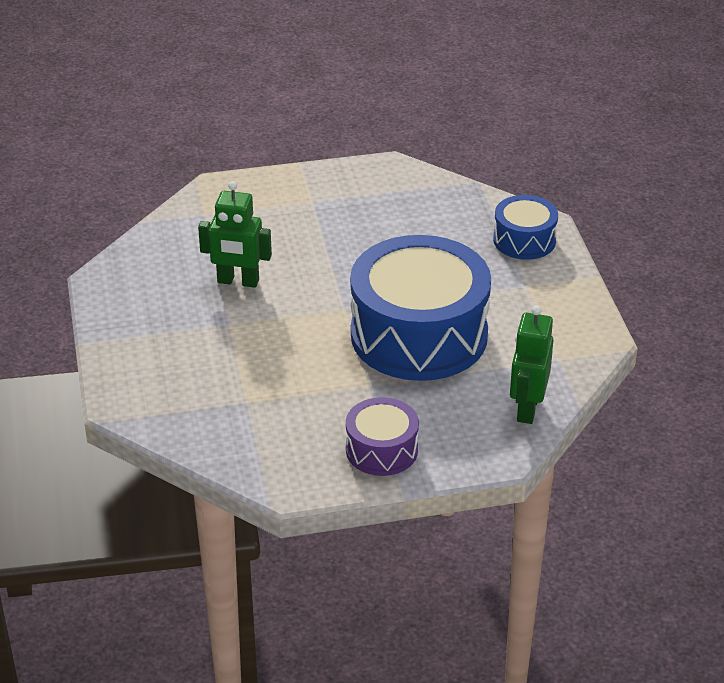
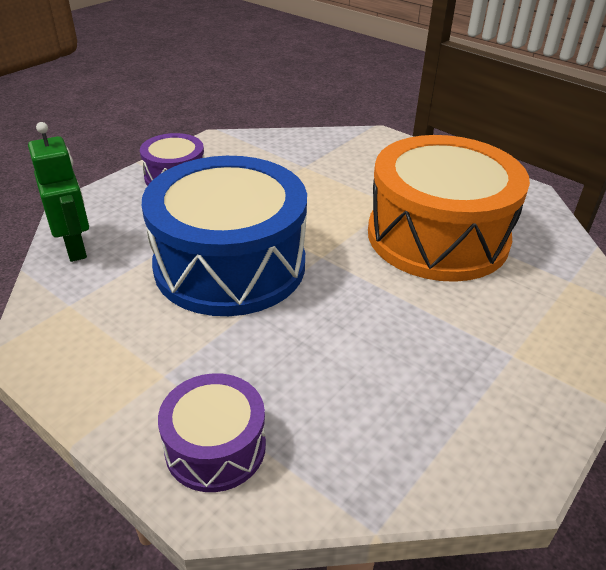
camera: 140 degrees right, 0 degrees up
(238, 281) = (437, 236): green robot -> orange drum
(524, 240) = (215, 447): blue drum -> purple drum

